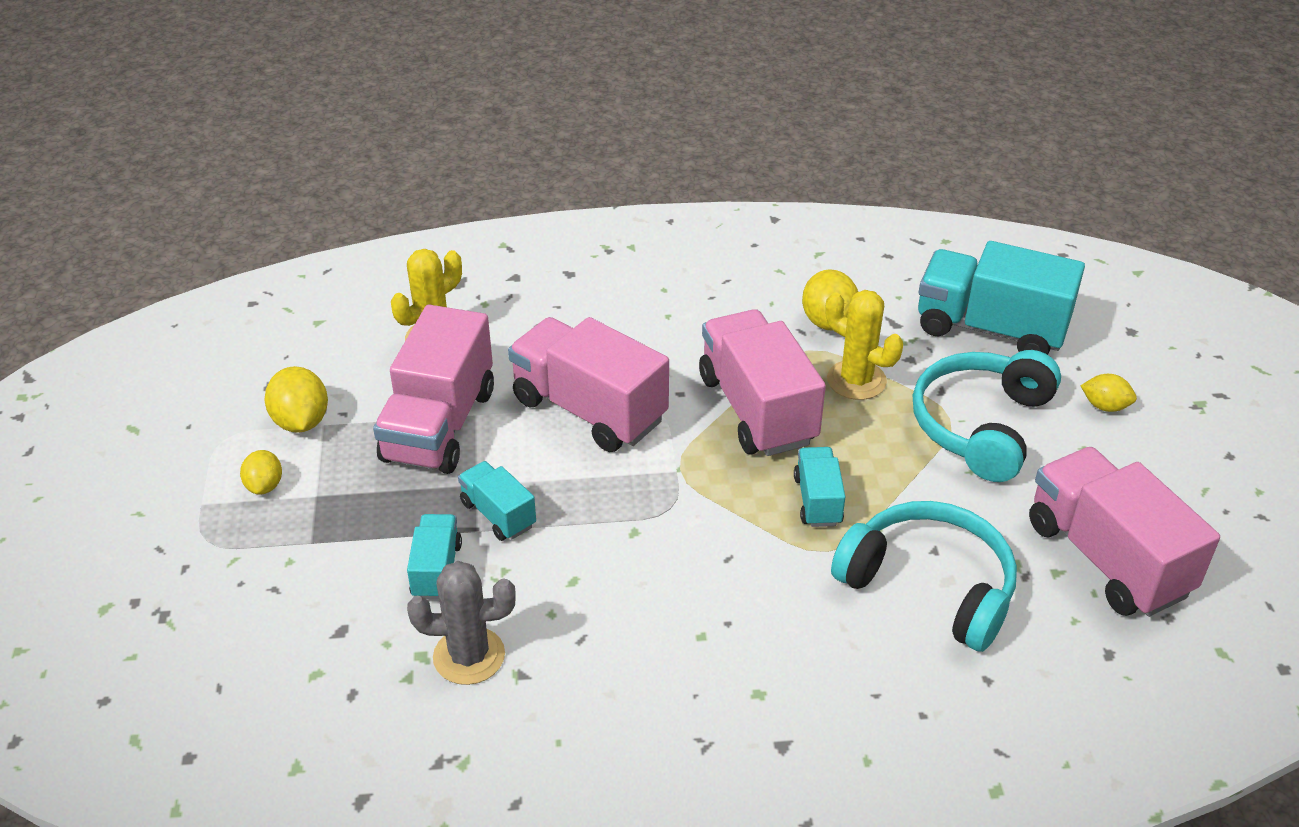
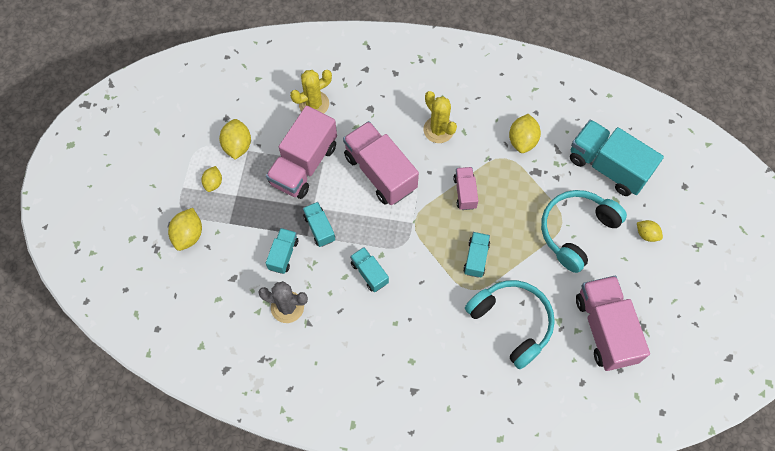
camera: 15 degrees right, 25 degrees up
(229, 578) = (188, 235): none -> yellow lemon
(620, 565) = (369, 273): none -> turquoise truck
(757, 409) = (465, 192): pink truck -> pink truck, size x0.51
(856, 380) = (523, 185): yellow cactus -> yellow cactus (438, 130)

